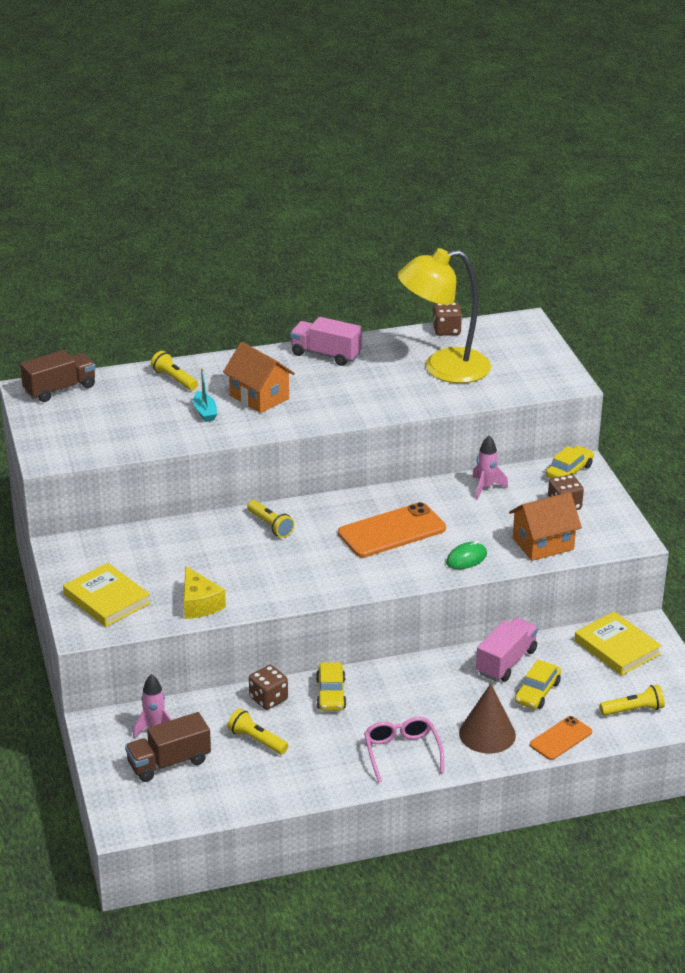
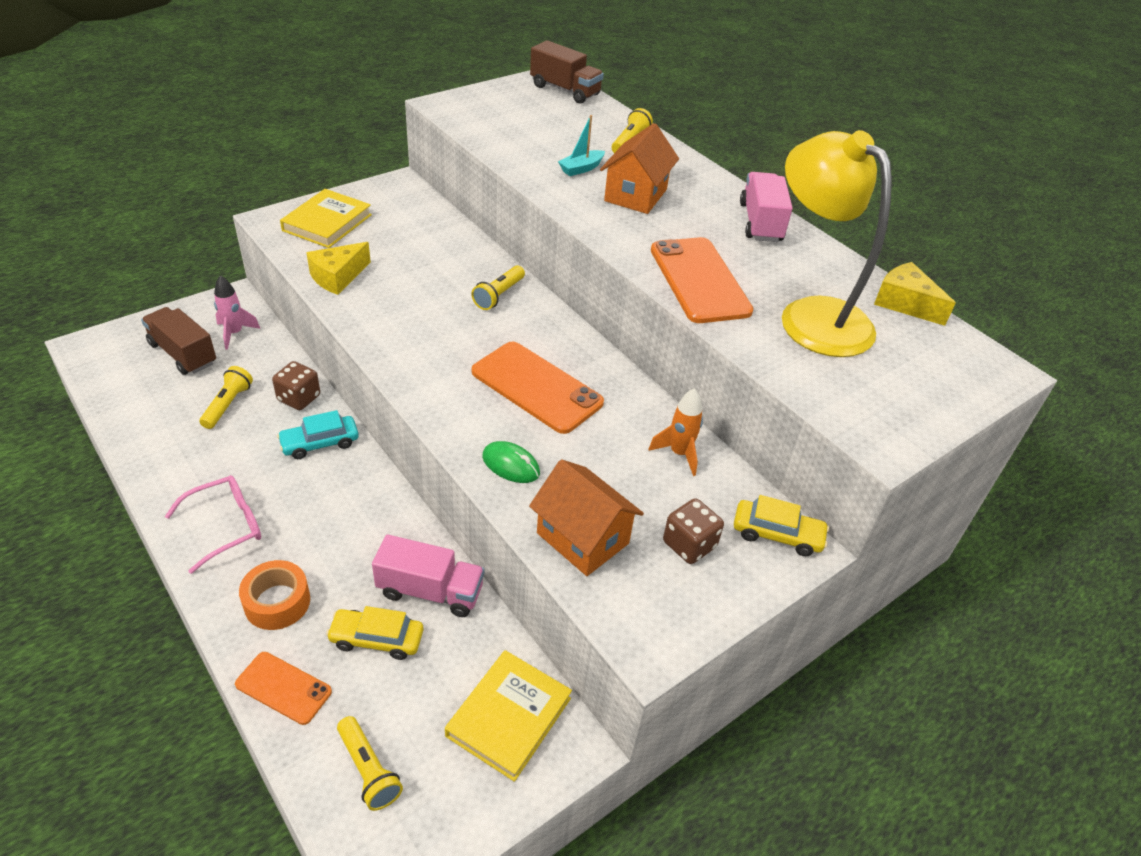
camera: 65 degrees right, 10 degrees up
(330, 694) = (320, 443): yellow car -> turquoise car
(384, 399) = (699, 280): none -> orange phone
(446, 330) = (904, 303): brown dice -> yellow cheese
(486, 488) = (679, 453): pink rocket -> orange rocket
(487, 734) = (277, 602): brown cone -> orange tape

